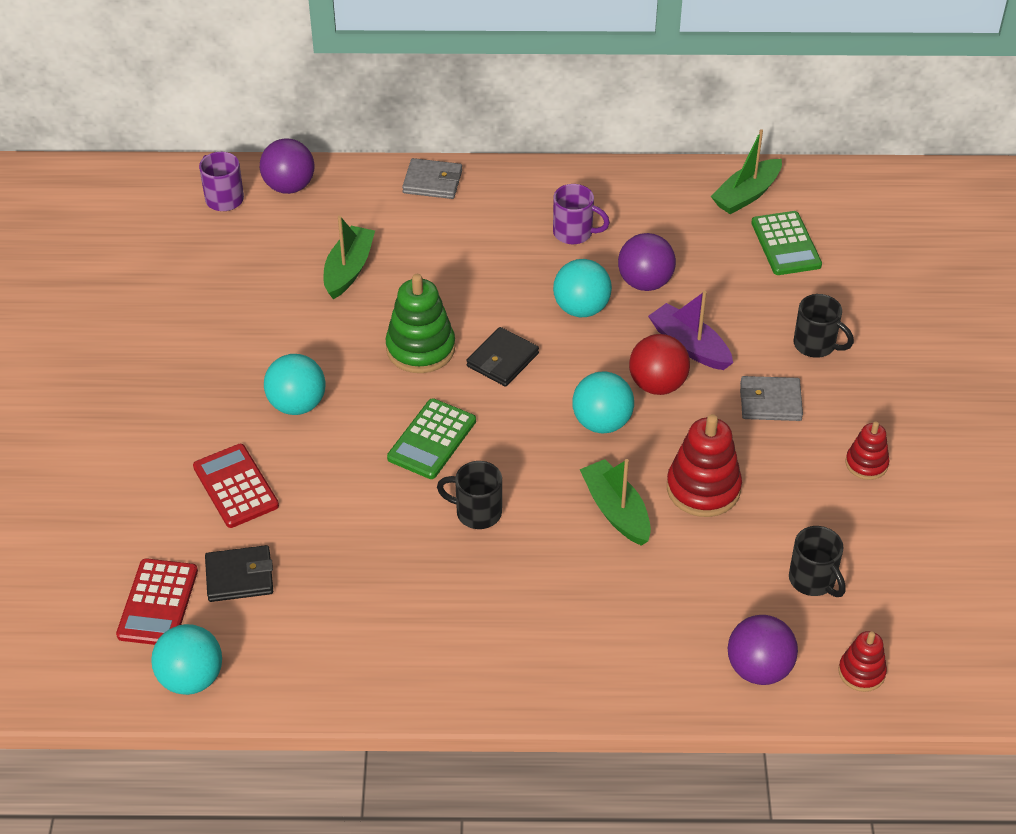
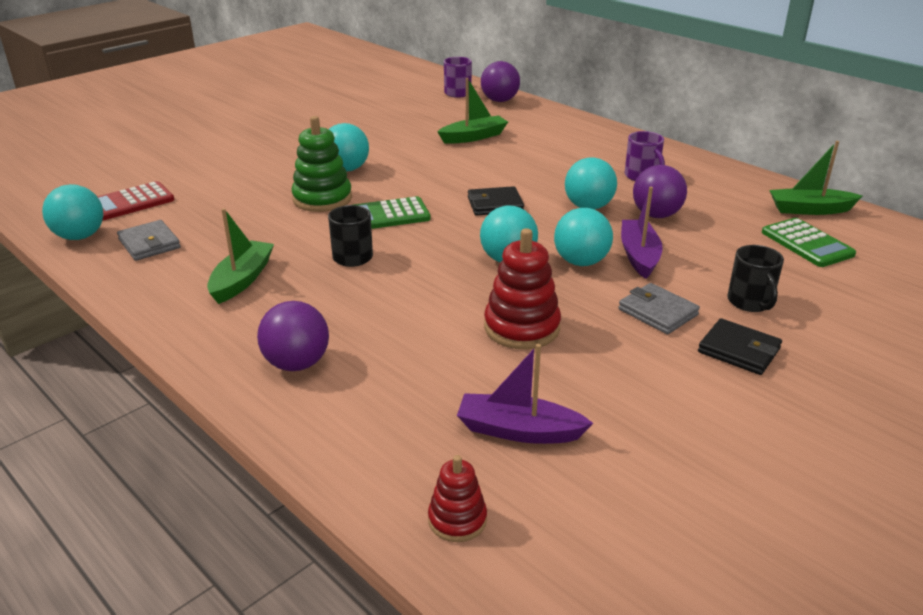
camera: 45 degrees right, 15 degrees down
(236, 486) = (255, 182): red calculator -> none
(239, 576) = (184, 213): black wallet -> black wallet (739, 350)
(420, 348) = (455, 179): green stacking toy -> green stacking toy (322, 199)
(432, 182) = (585, 126): grey wallet -> grey wallet (149, 244)
(616, 511) = (438, 304): green boat -> green boat (242, 280)
(657, 385) = (581, 262): red ball -> turquoise ball
(758, 669) = (378, 454): purple ball -> purple ball (297, 364)
(785, 244) = (807, 243): green calculator -> green calculator turned 60 degrees counterclockwise
(813, 580) = (519, 430): black mug -> purple boat
(866, 464) = (688, 389): red stacking toy -> none

